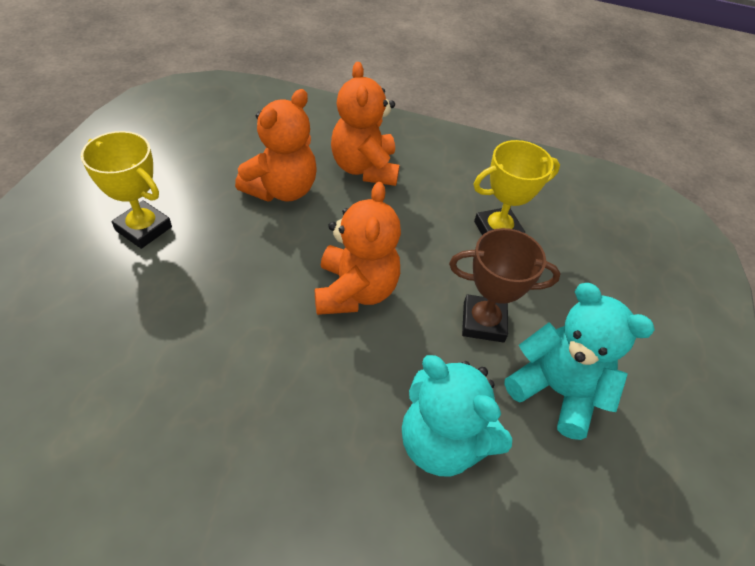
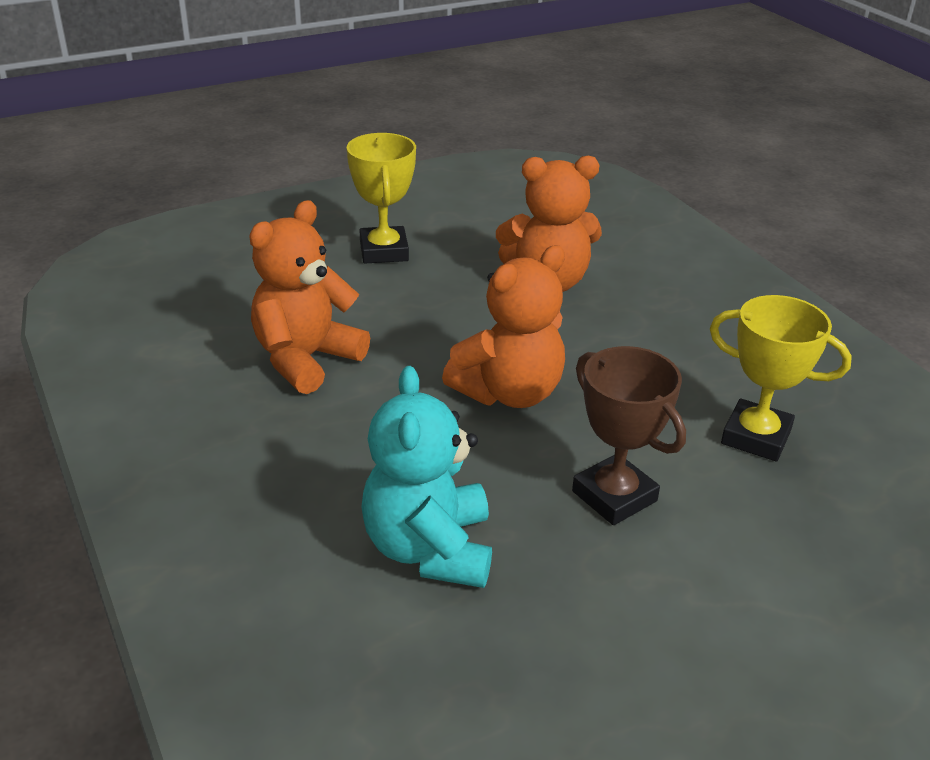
camera: 50 degrees right, 15 degrees down
(365, 168) = (665, 306): orange teddy bear -> orange teddy bear (306, 359)
(556, 390) = (616, 601): turquoise teddy bear -> none

